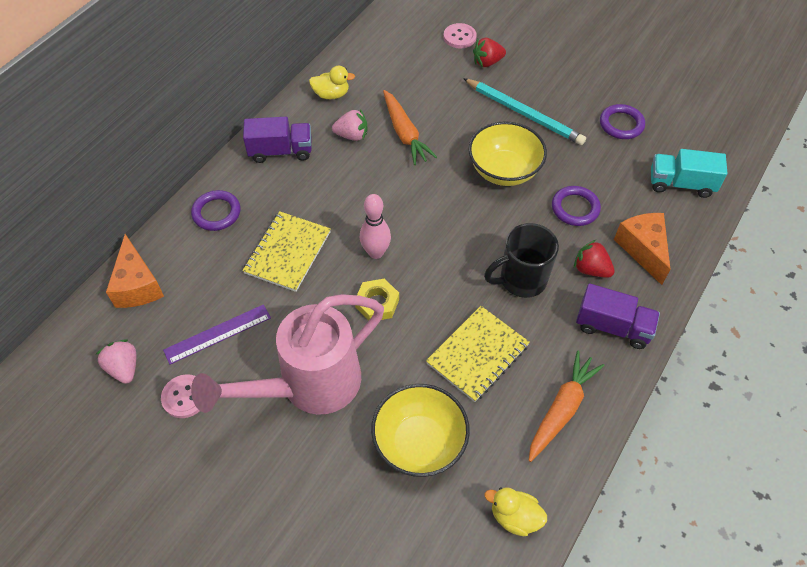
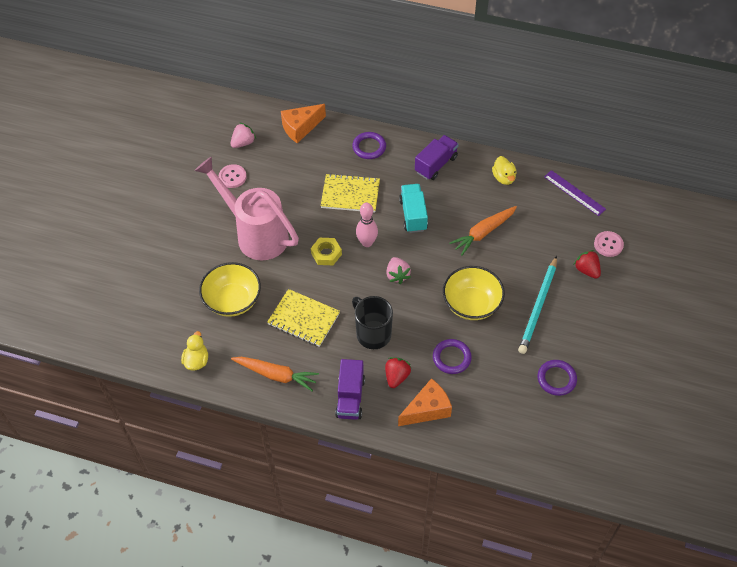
camera: 75 degrees right, 0 degrees up
(217, 334) = (278, 178): purple ruler -> purple ruler (574, 193)
(281, 151) = (436, 164): purple truck -> purple truck turned 120 degrees counterclockwise
(352, 135) = (467, 201): pink strawberry -> pink strawberry (397, 275)
(681, 184) = (506, 431): turquoise truck -> turquoise truck (413, 215)

